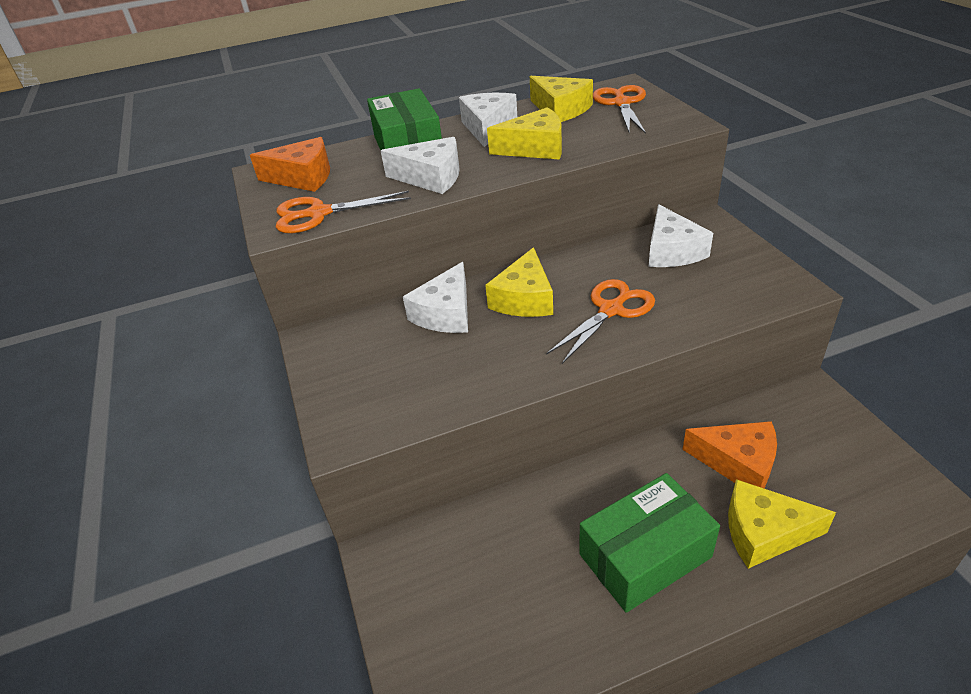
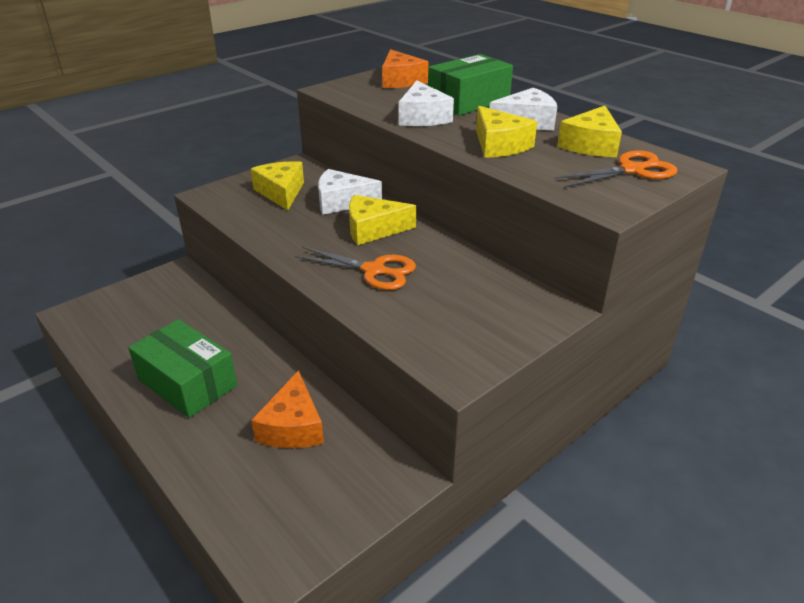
camera: 65 degrees right, 5 degrees down
(319, 214) = (352, 95): orange scissors -> none
(672, 251) = (485, 292): white cheese -> none
(764, 532) = (217, 447): yellow cheese -> yellow cheese (281, 192)

